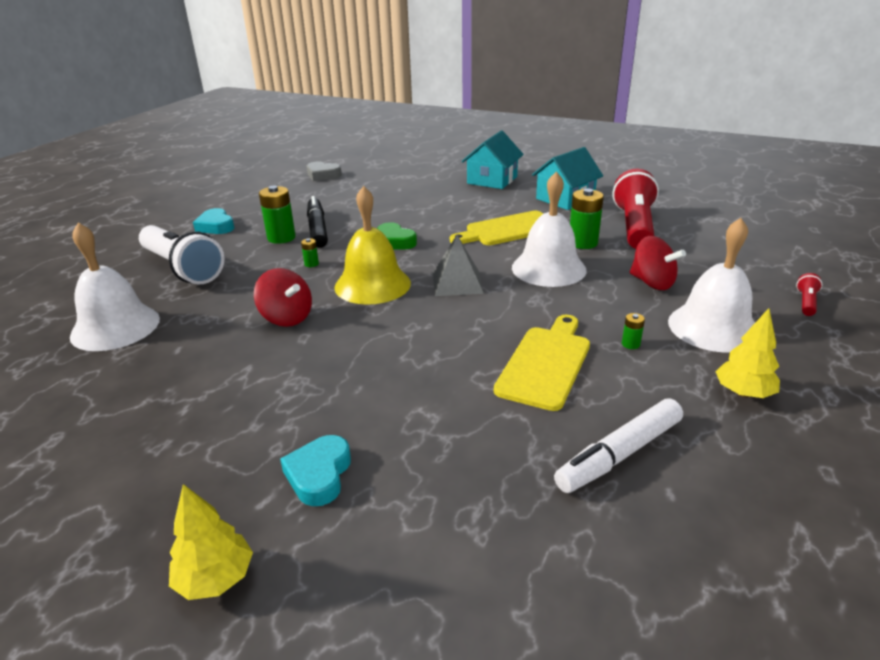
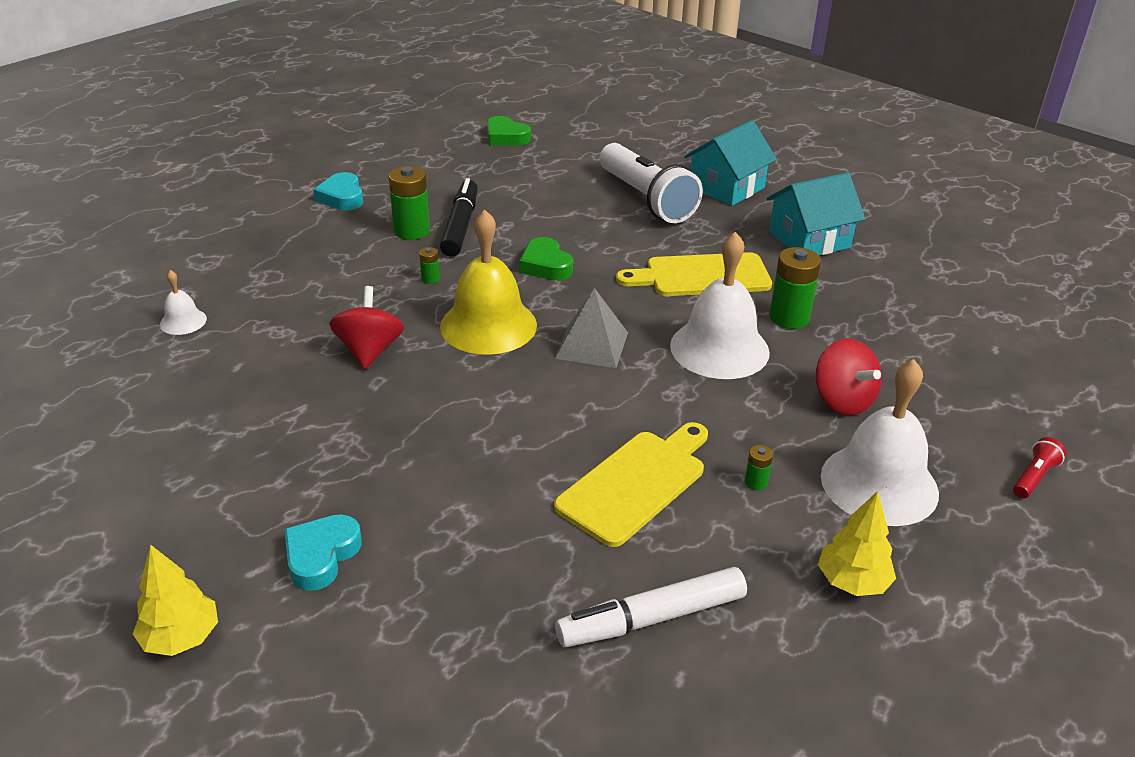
camera: 15 degrees right, 5 degrees up
(115, 327) = (183, 321): white bell -> white bell, size x0.46
(182, 268) = (281, 254): white flashlight -> white flashlight (646, 199)
(286, 318) = (369, 351): red spinning top -> red spinning top turned 150 degrees counterclockwise
(323, 175) = (506, 137): grey heart -> green heart
(634, 227) = (878, 306): red flashlight -> none

